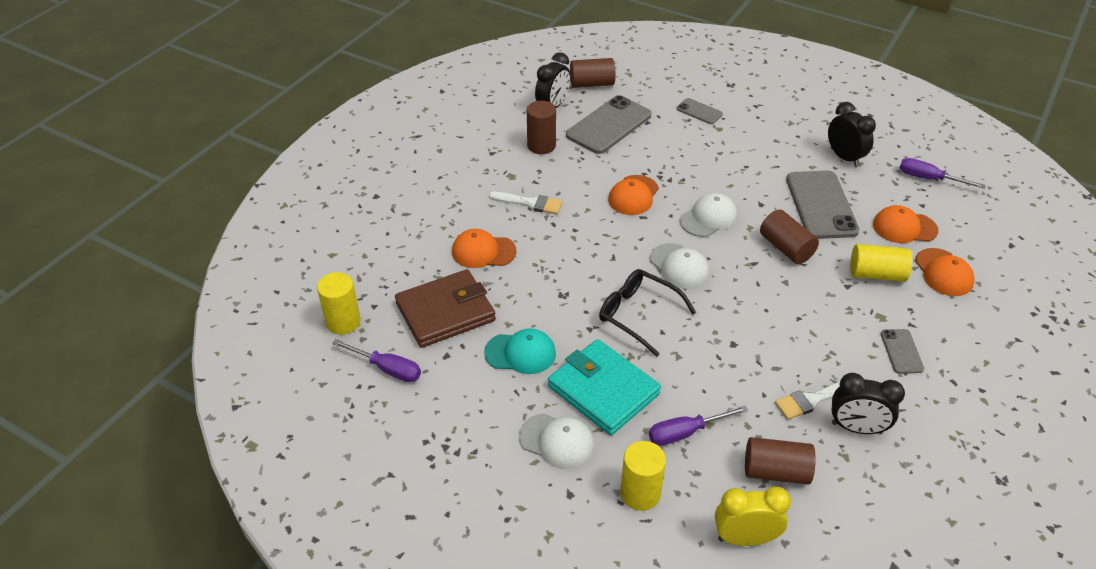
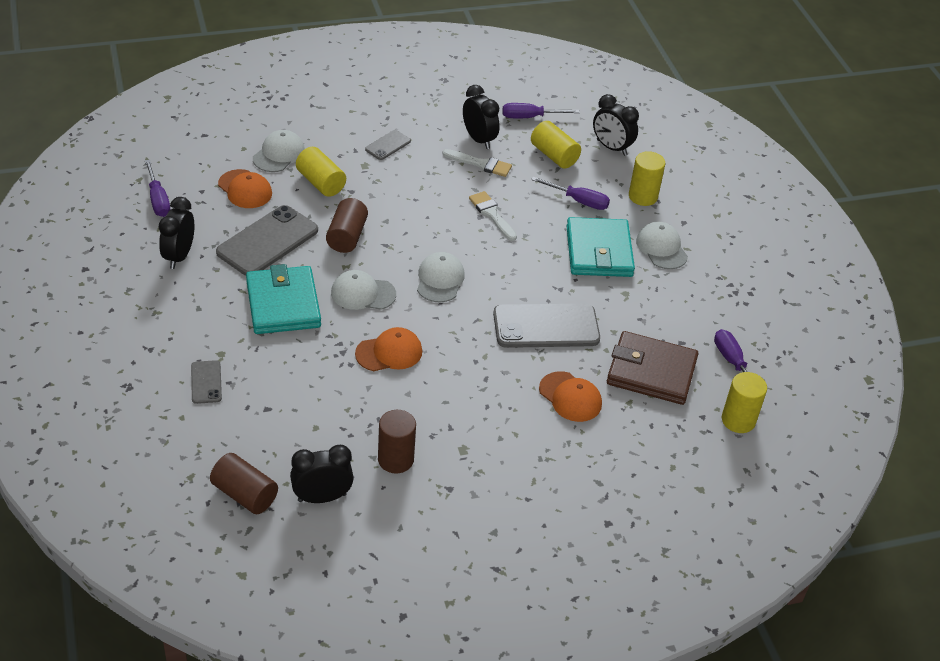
camera: 140 degrees left, 0 degrees up
(520, 353) = (627, 307): turquoise cap -> none
(530, 203) = (481, 410): white brush -> white brush (491, 214)
(609, 125) = (305, 432): grey phone -> grey phone (546, 326)
(638, 315) = (515, 273): black glasses -> none
(739, 176) = (283, 304): none -> turquoise wallet
(745, 538) = (611, 147): yellow clock -> black clock
(776, 471) = (554, 155): brown cylinder -> yellow cylinder
(864, 505) = (530, 117): none -> purple screwdriver
(943, 272) = (279, 154): orange cap -> white cap

